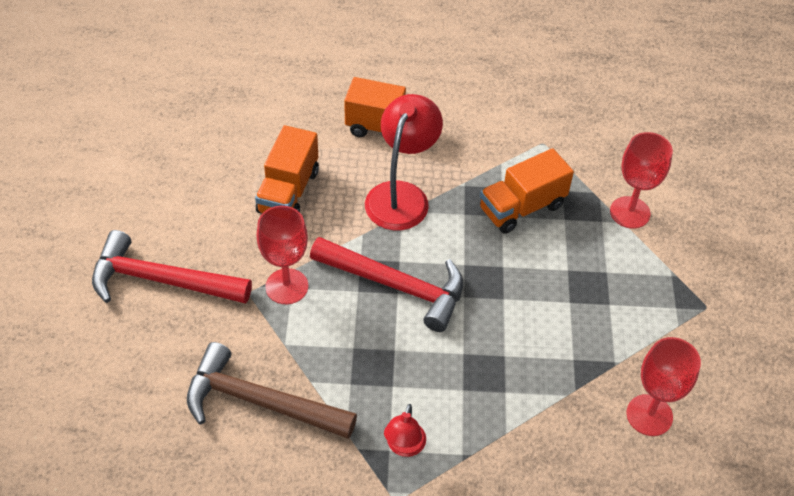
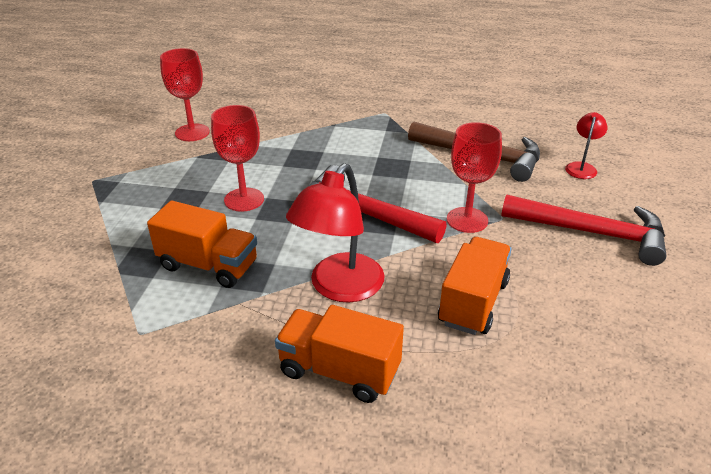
camera: 170 degrees left, 15 degrees down
(404, 447) = (374, 131): red lamp -> red lamp (581, 167)
(522, 207) = (208, 265): orange truck -> orange truck turned 45 degrees clockwise
(630, 212) = (96, 252): red goblet -> red goblet (244, 199)

